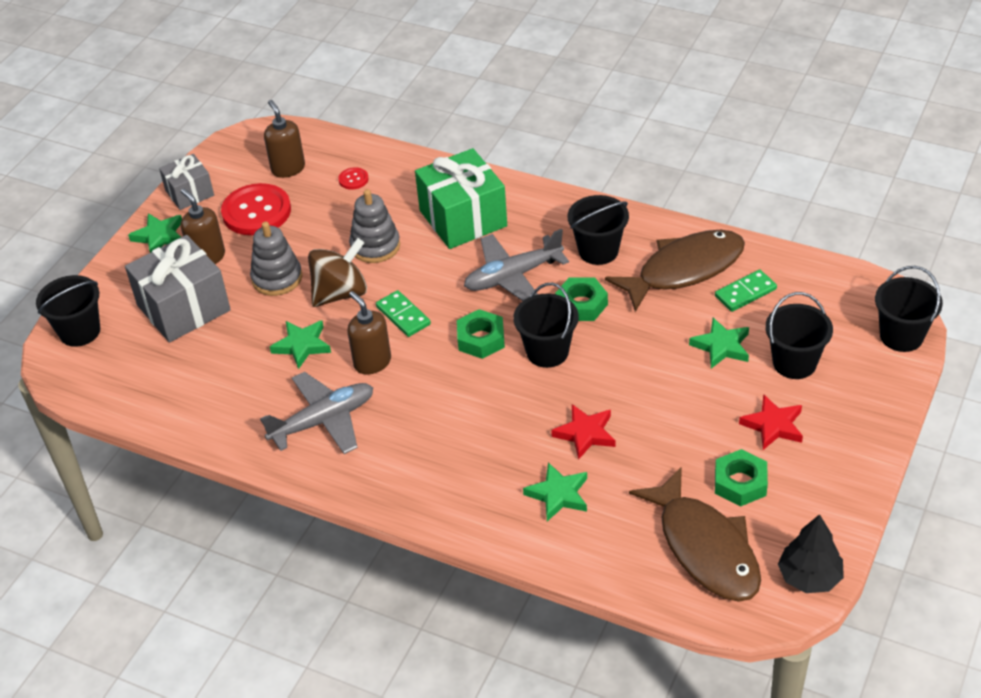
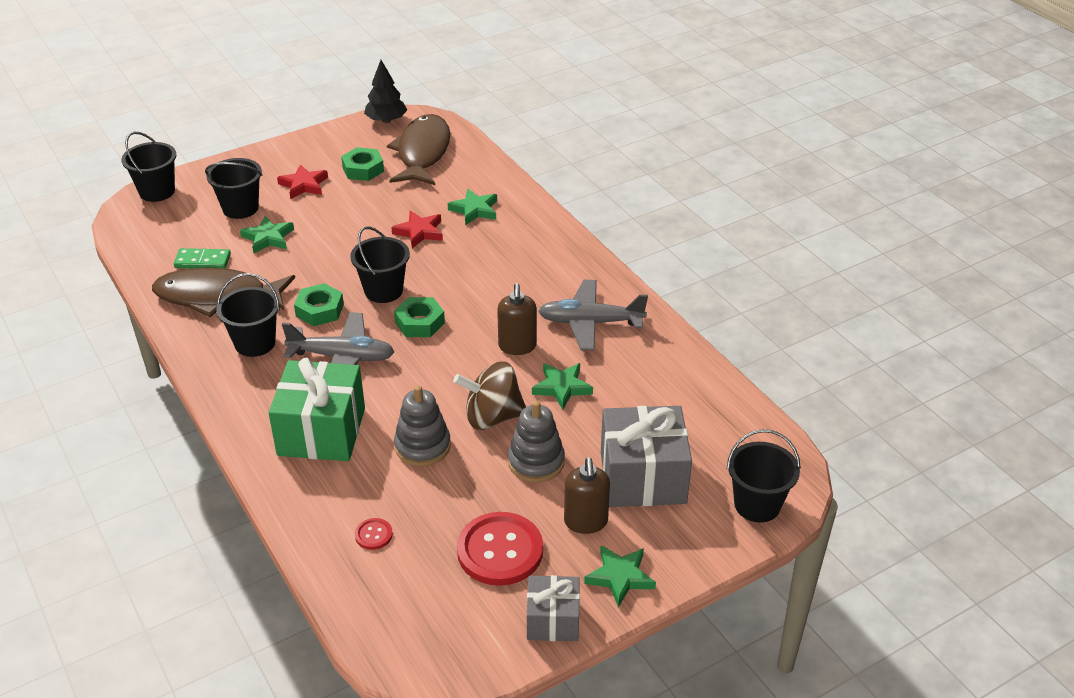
camera: 150 degrees left, 5 degrees down
(288, 168) = (425, 591): brown soap dispenser -> none
(403, 315) = (459, 370): green domino -> none

